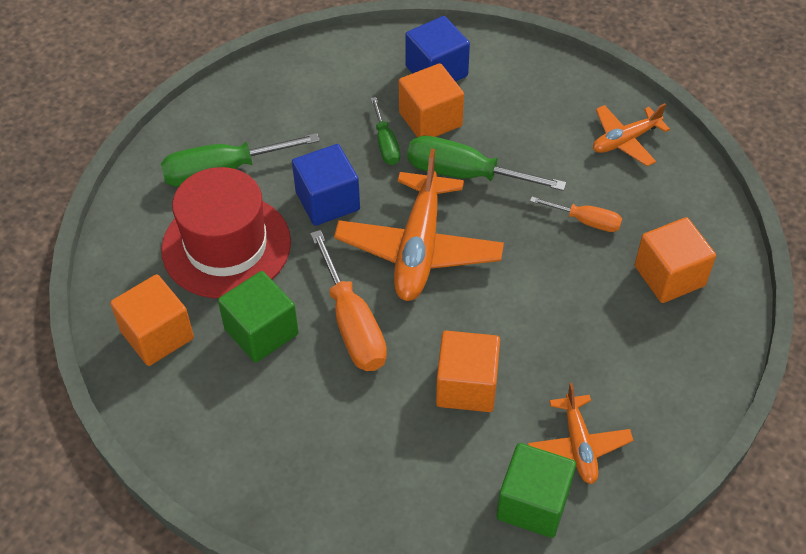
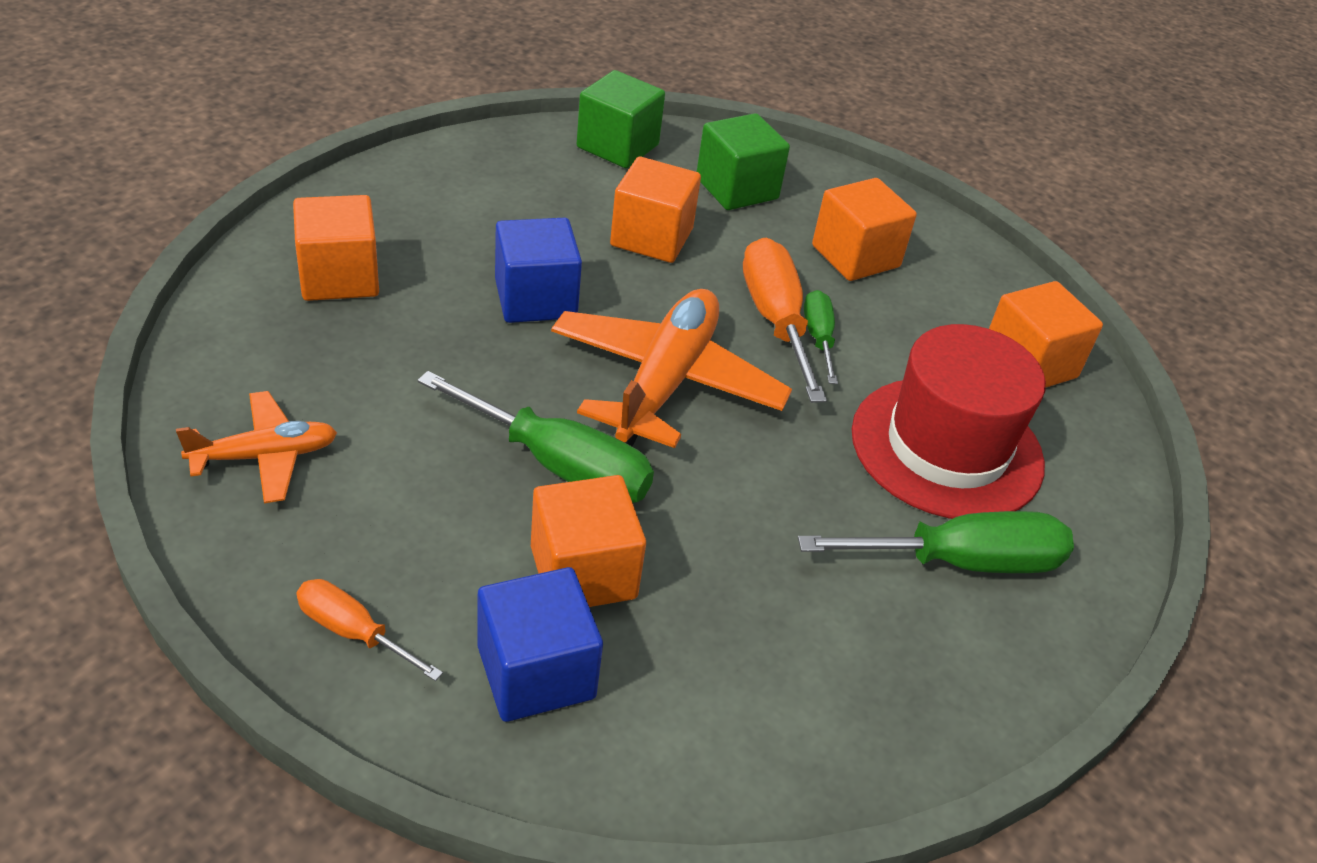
camera: 175 degrees left, 10 degrees down
(261, 331) = (893, 338): green cube -> green cube (737, 189)
(294, 416) = (855, 256): none -> orange cube
(327, 201) = (789, 475): blue cube -> blue cube (535, 299)
(386, 144) = (676, 545): green screwdriver -> green screwdriver (818, 338)
(578, 445) = (550, 170): orange plane -> none
(586, 221) = (408, 360): orange screwdriver -> orange screwdriver (353, 632)

